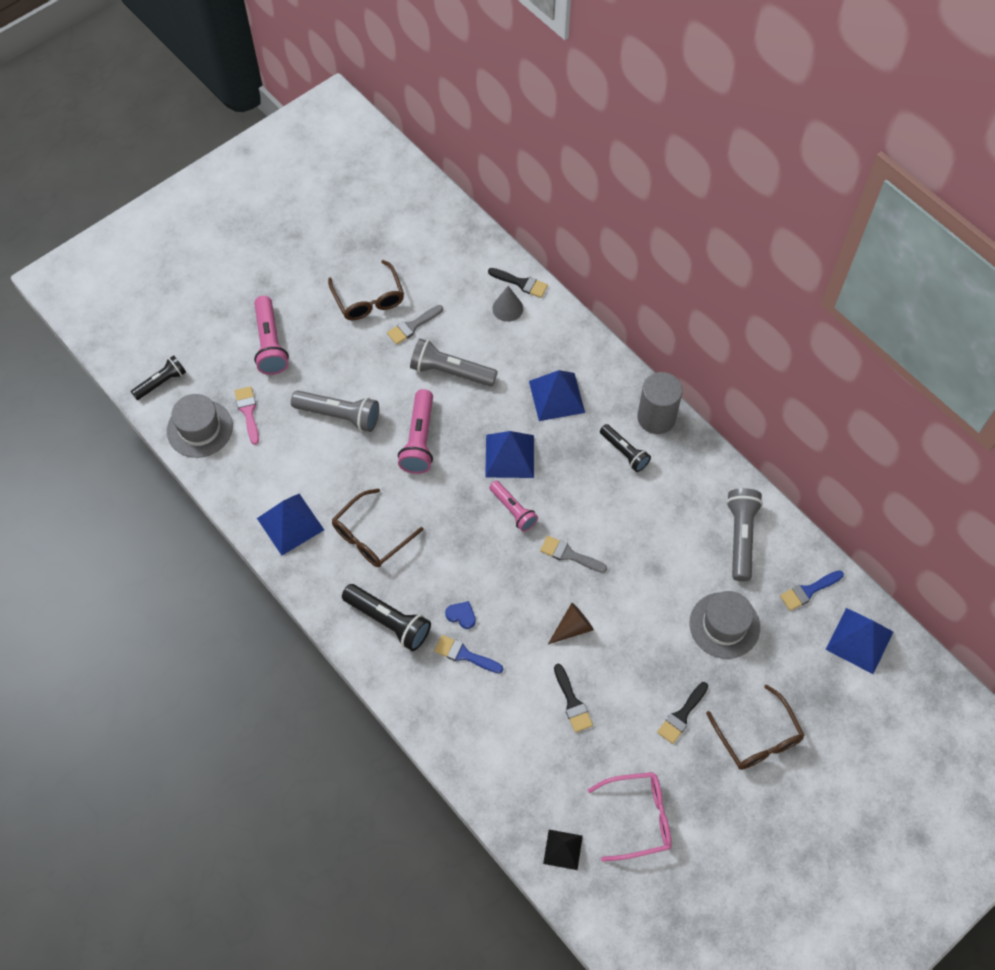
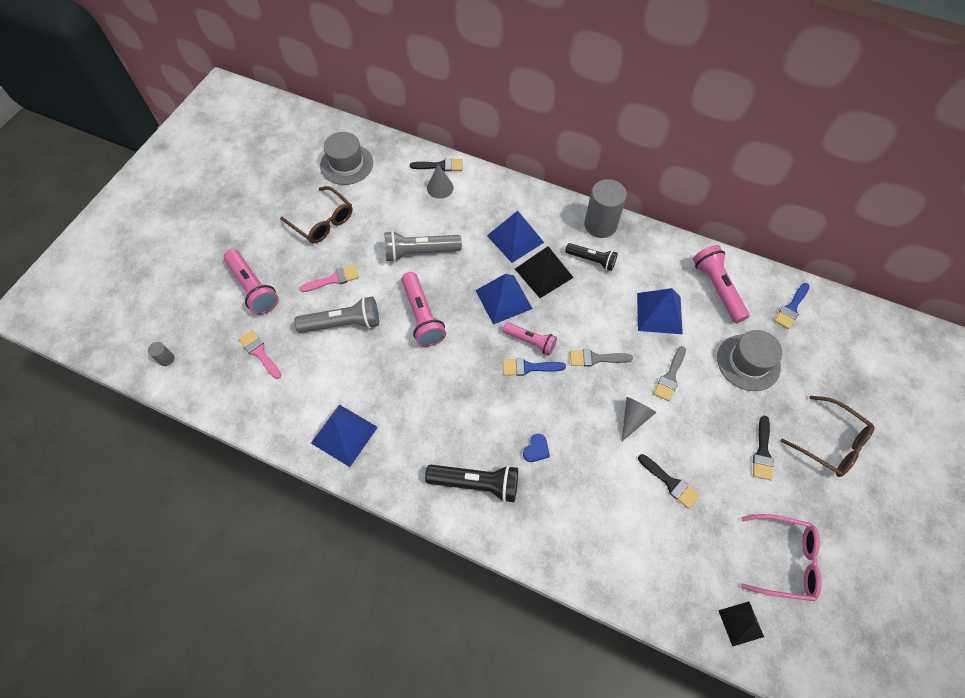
camera: 25 degrees left, 0 degrees up
(161, 382) = (166, 359): black flashlight -> grey cylinder
(200, 428) = (221, 385): grey hat -> grey hat (346, 164)
(351, 366) = (333, 279): none -> pink brush
(371, 536) = (422, 415): brown glasses -> none
(413, 326) = (370, 229): grey brush -> grey brush (670, 376)
(461, 615) = (536, 449): blue heart -> blue heart turned 120 degrees clockwise
(464, 655) = (558, 483): blue brush -> blue brush (529, 367)
(566, 445) = (543, 273): none -> black pyramid
(572, 628) = (633, 418): brown cone -> grey cone
(639, 817) = (784, 560): pink glasses -> pink glasses turned 45 degrees clockwise
(741, 537) = (717, 288): grey flashlight -> pink flashlight
(859, 640) = (851, 329): blue pyramid -> blue pyramid (659, 313)

